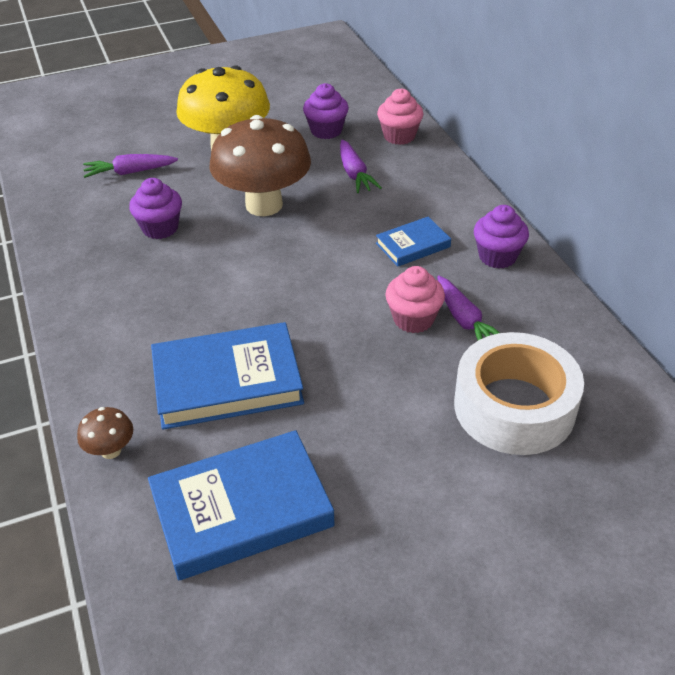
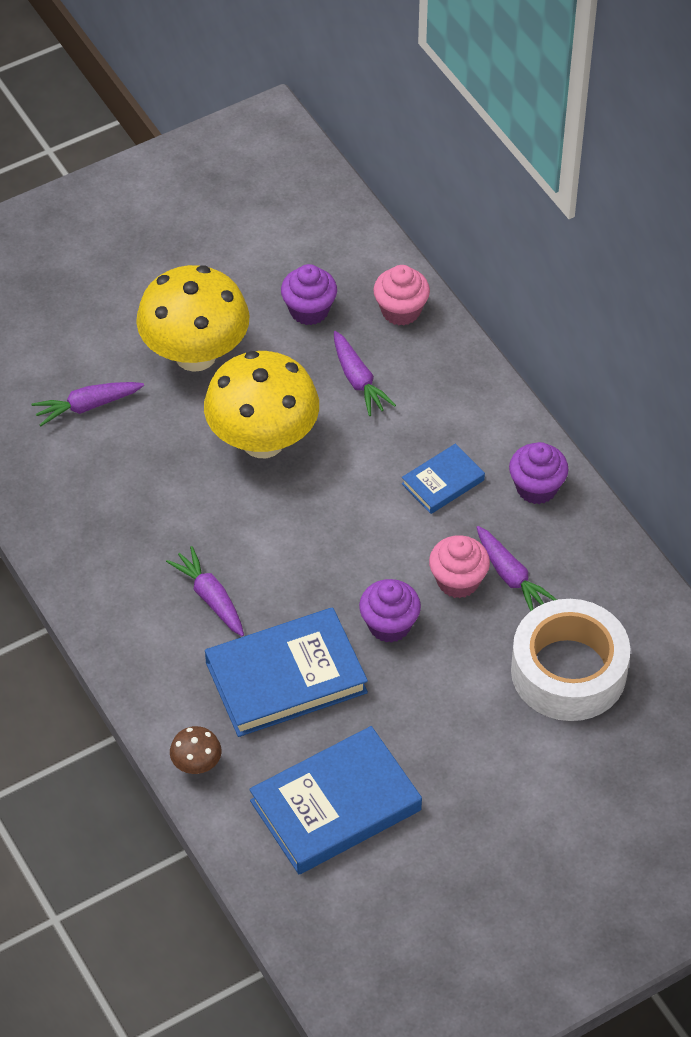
camera: 10 degrees left, 10 degrees up
(160, 228) = (153, 489): purple cupcake -> purple cupcake (389, 625)
(179, 310) = (210, 598): none -> purple carrot
(264, 205) = (263, 441): brown mushroom -> yellow mushroom

